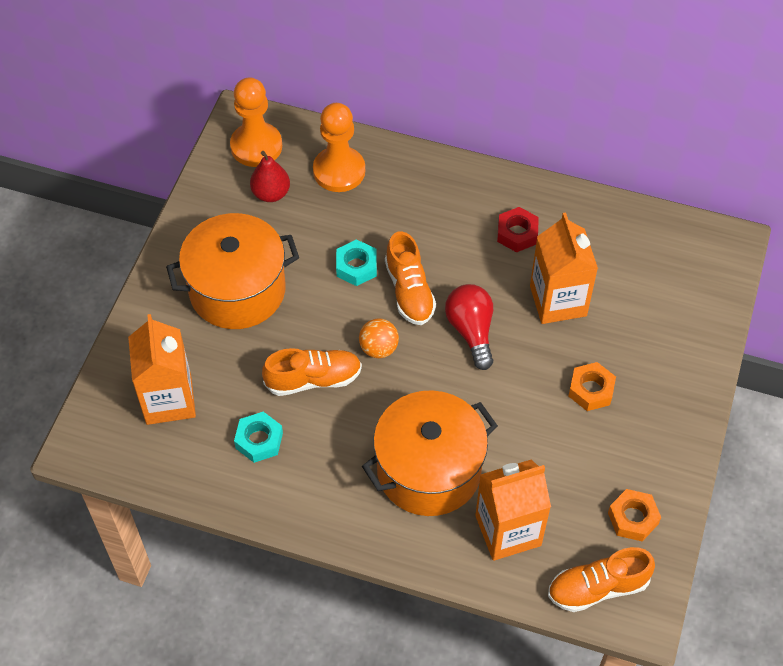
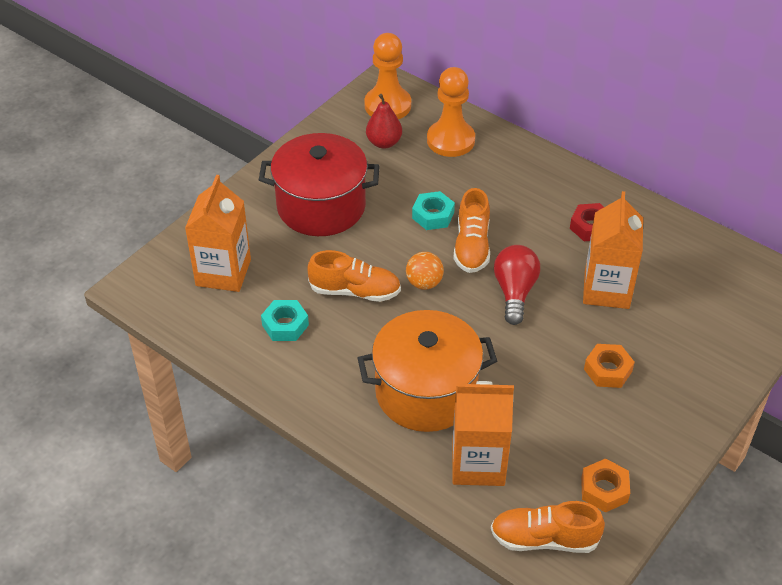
camera: 20 degrees right, 10 degrees down
(237, 290) = (321, 206): orange pot -> red pot

